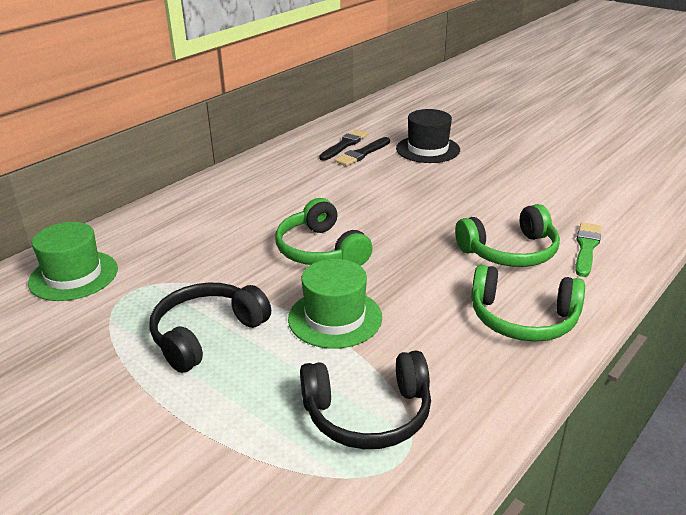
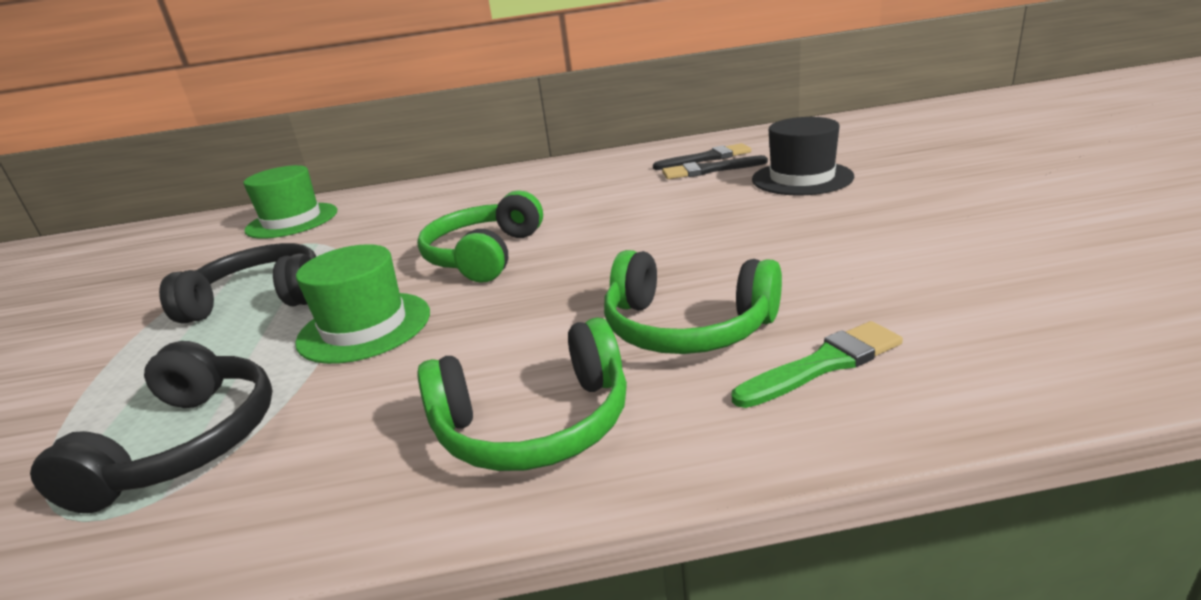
camera: 45 degrees right, 5 degrees down
(368, 414) = (187, 444): black headphones -> black headphones turned 120 degrees counterclockwise
(523, 319) = (535, 424): green headphones -> green headphones turned 75 degrees counterclockwise

